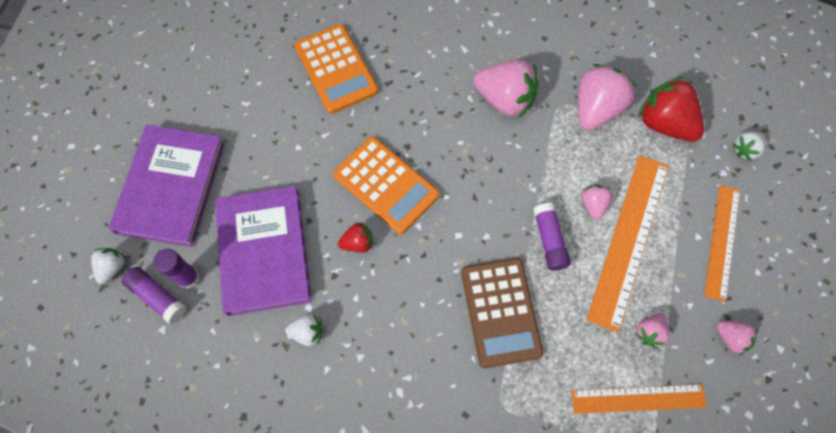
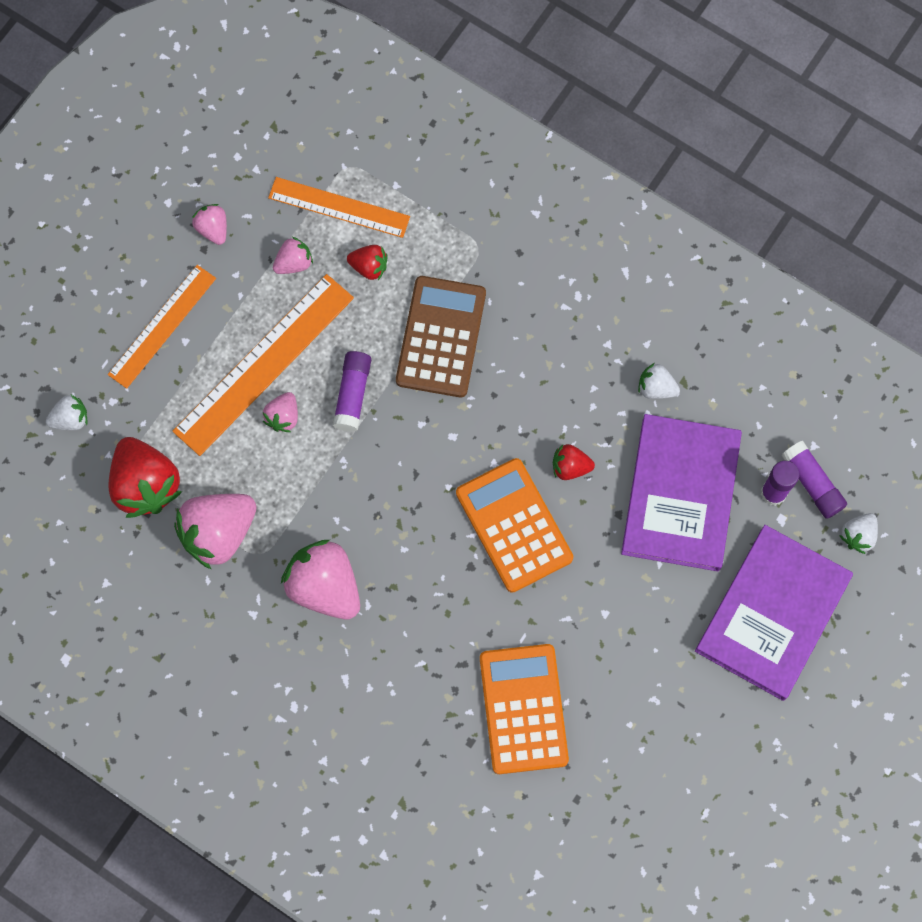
camera: 160 degrees left, 5 degrees up
(586, 352) = (369, 267): none -> red strawberry

